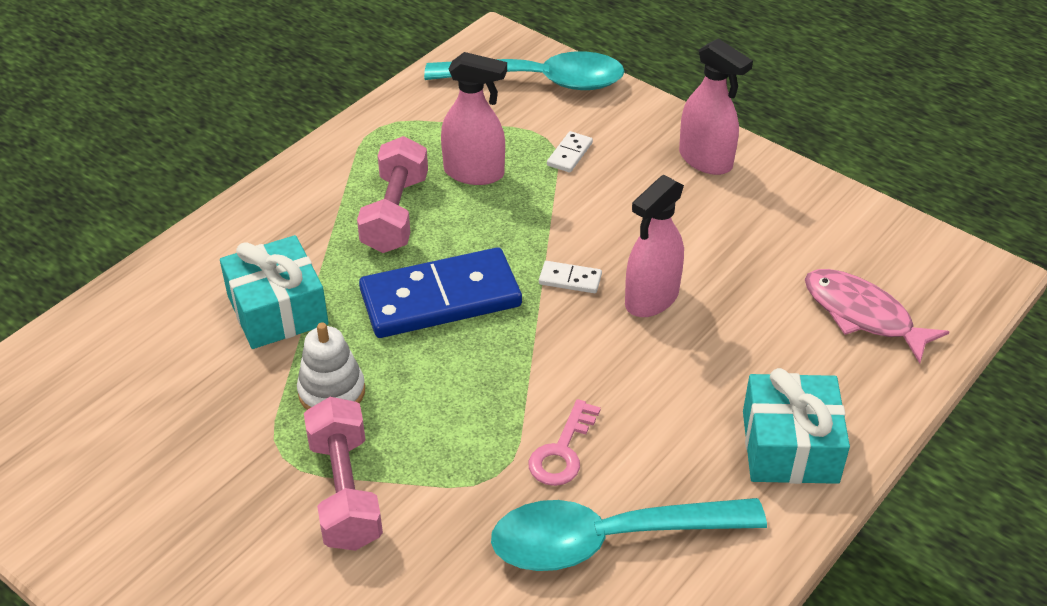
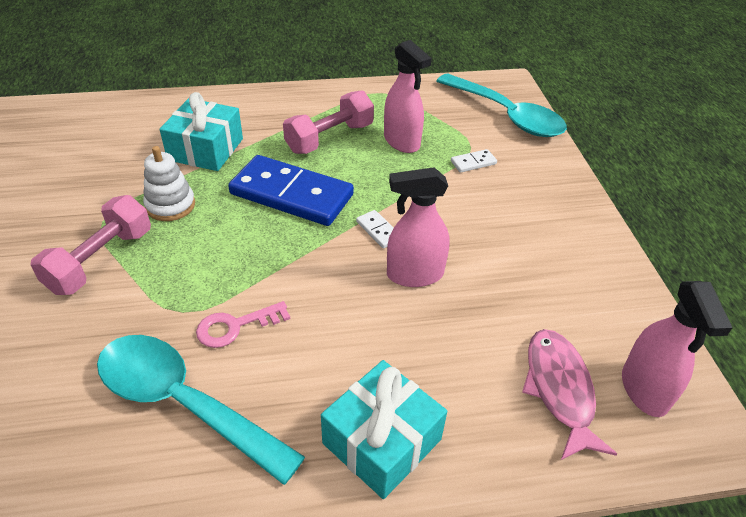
camera: 40 degrees right, 0 degrees up
(706, 160) = (563, 215): pink spray bottle -> pink spray bottle (644, 390)

